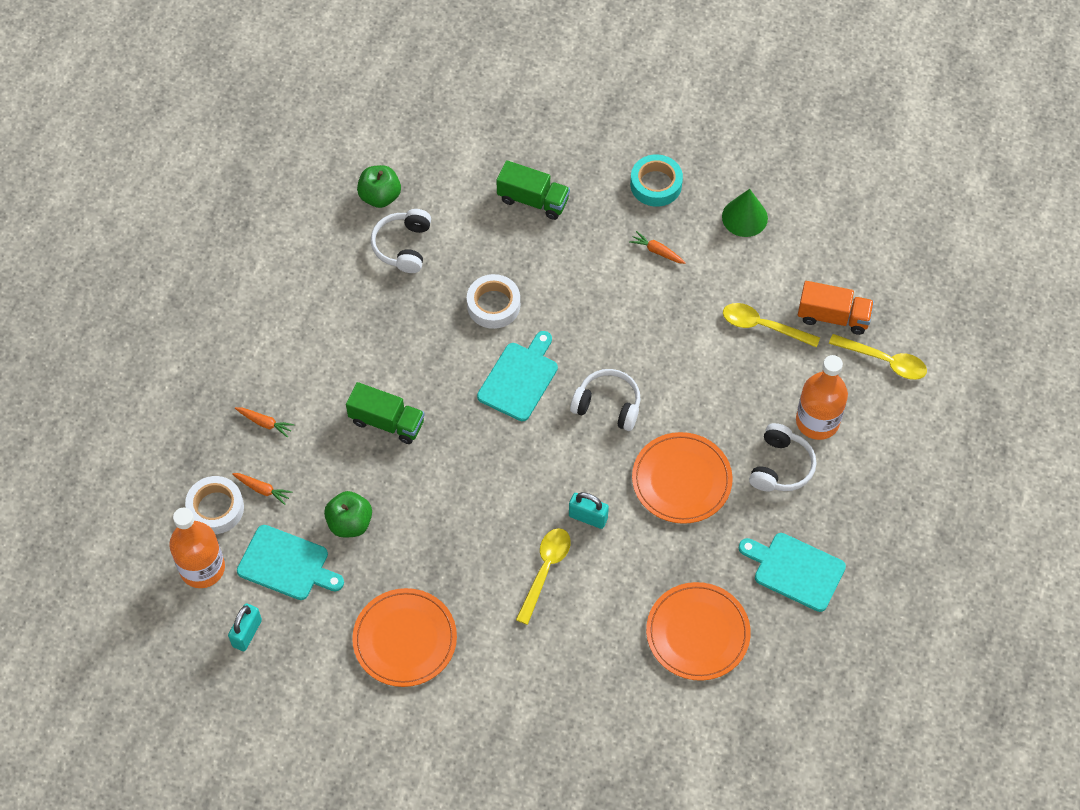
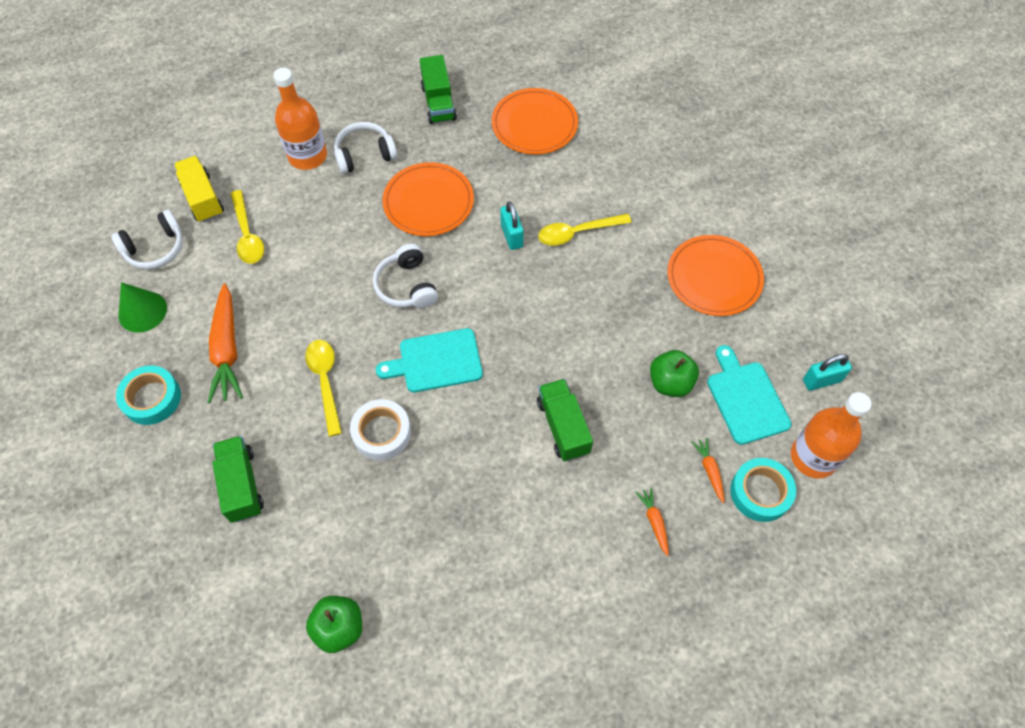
camera: 130 degrees left, 0 degrees up
(215, 508) = (760, 492): white tape -> turquoise tape
(403, 246) = (380, 558): white headphones -> white headphones (155, 249)
(657, 251) = (227, 350): orange carrot -> orange carrot, size x2.09
(795, 570) = (438, 103): turquoise cutting board -> green truck
(833, 317) = (203, 198): orange truck -> yellow truck
(885, 361) = (221, 148): yellow spoon -> yellow spoon (325, 381)

